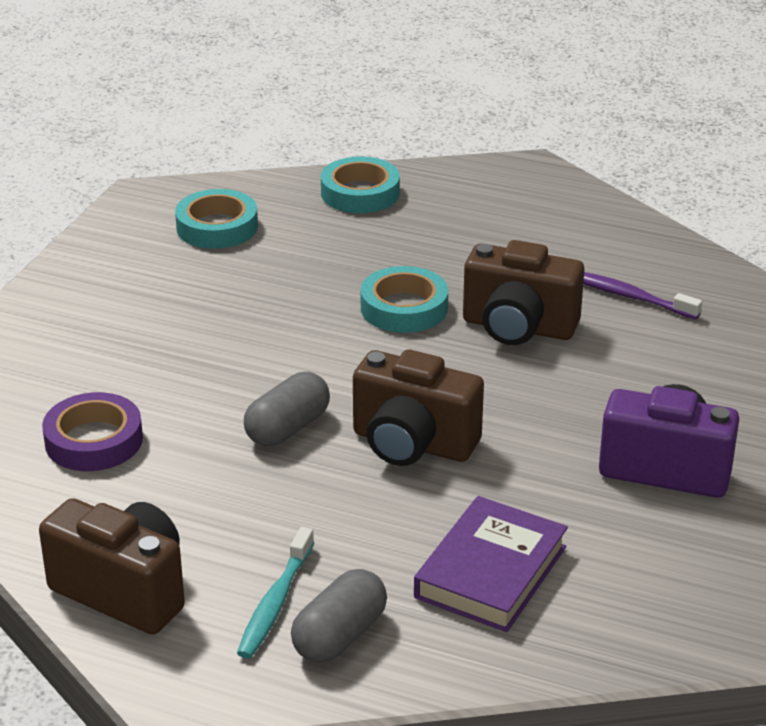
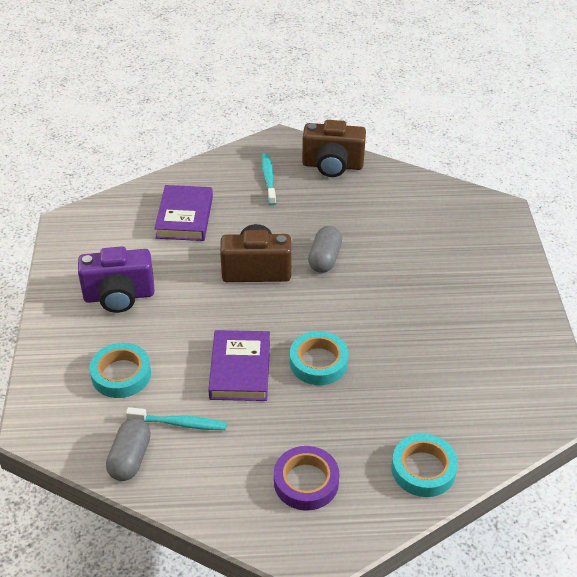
camera: 155 degrees right, 10 degrees up
(94, 440) = (410, 223): purple tape -> purple tape (306, 482)
(217, 227) = (489, 394): turquoise tape -> turquoise tape (121, 374)
(340, 636) = (233, 174): grey capsule -> grey capsule (130, 458)
(518, 327) = (240, 369): brown camera -> purple book
(629, 296) = (179, 423): purple toothbrush -> turquoise toothbrush

